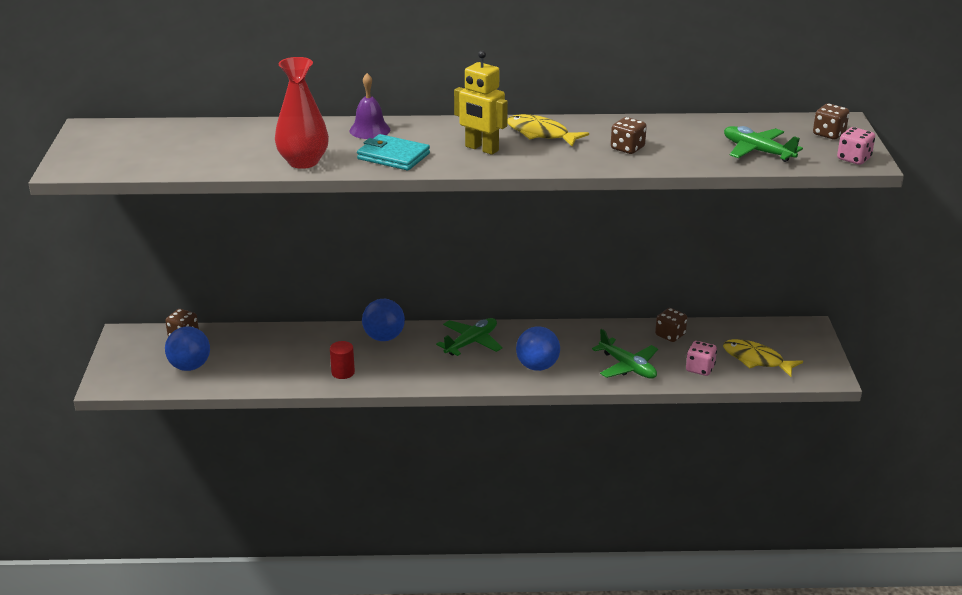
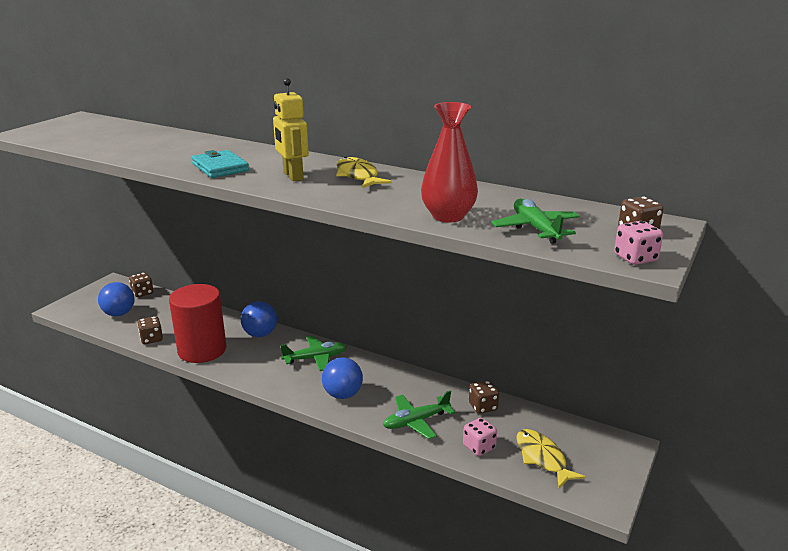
camera: 30 degrees right, 5 degrees down
(303, 162) = (155, 158): red vase -> red vase (448, 216)
(343, 372) = (202, 350): red cylinder -> red cylinder, size x2.46
(369, 130) = (238, 149): purple bell -> none
(627, 148) = (413, 200): brown dice -> brown dice (151, 339)
(628, 367) = (416, 421): green plane -> green plane turned 75 degrees clockwise

